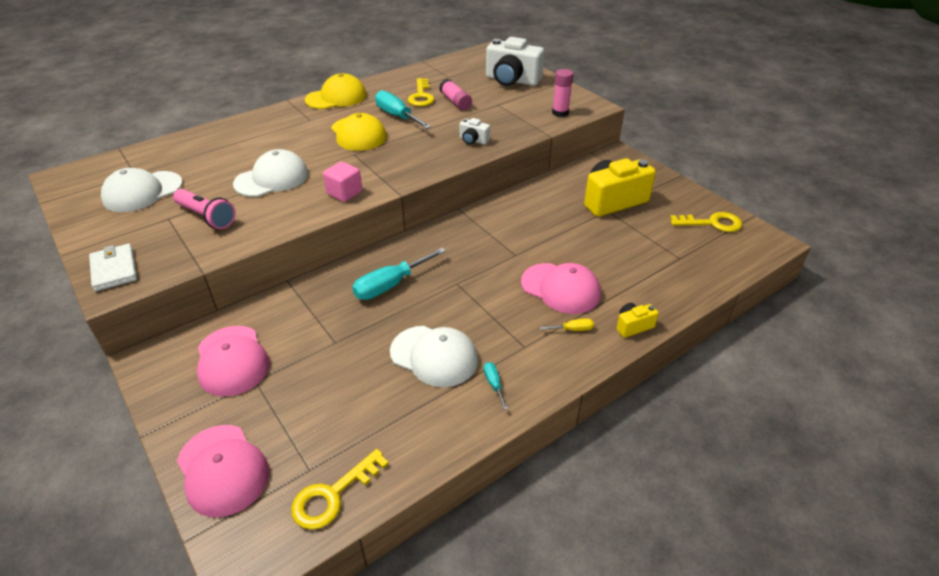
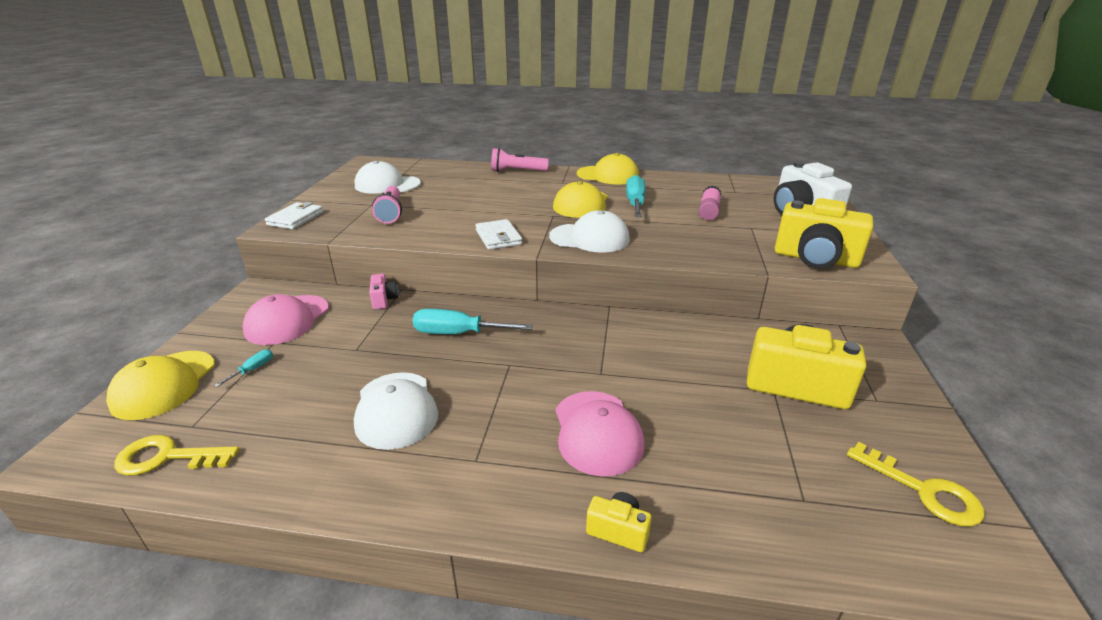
camera: 45 degrees right, 10 degrees down
(223, 470) = (164, 384): pink cap -> yellow cap
(250, 124) = (517, 171): none -> pink flashlight
(272, 178) = (469, 208): white cap -> white cap (589, 238)
(288, 296) = (384, 300): none -> pink camera
(344, 193) = (498, 237): pink cube -> white wallet
(421, 96) = (682, 197): yellow key -> none
(473, 140) = (674, 245): white camera -> none
(494, 384) = (396, 471): turquoise screwdriver -> turquoise screwdriver (253, 369)
(560, 113) = (815, 259): pink glue stick -> yellow camera
(573, 329) = (546, 481): yellow screwdriver -> none

